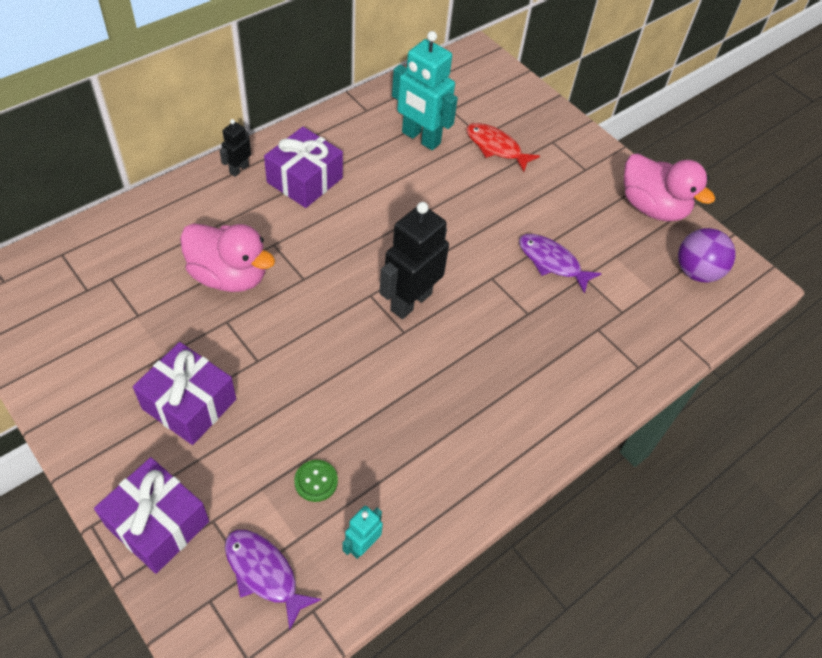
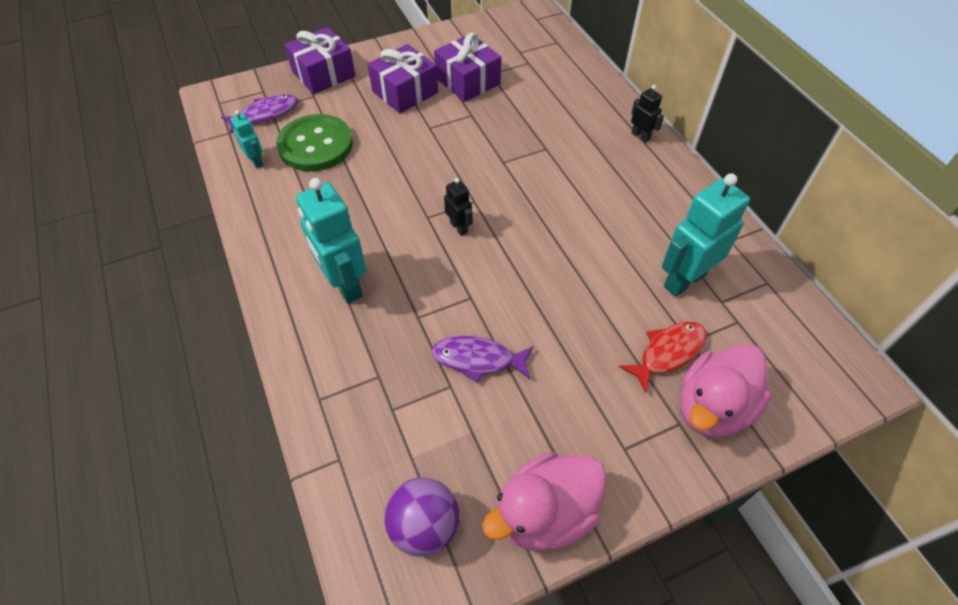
camera: 110 degrees right, 0 degrees up
(229, 276) = (516, 120): pink duck -> pink duck (712, 407)
(305, 180) = (623, 177): purple gift -> purple gift (468, 81)
(316, 481) = (315, 145): green button -> green button, size x2.32
(410, 301) = (459, 227): black robot -> black robot, size x0.50
(516, 383) = (344, 285): none -> turquoise robot
(552, 262) = (478, 359): purple fish -> purple fish turned 135 degrees counterclockwise

